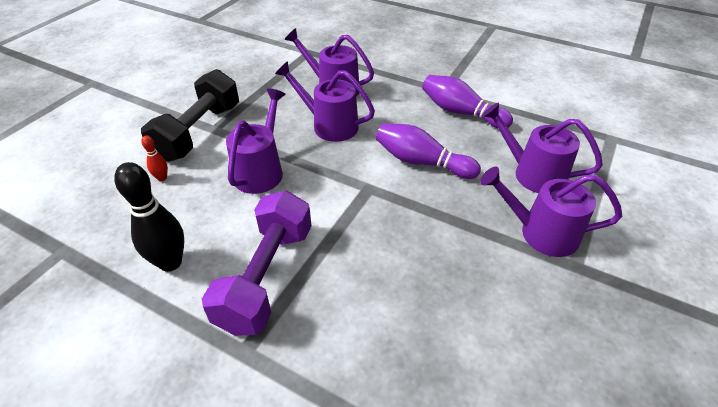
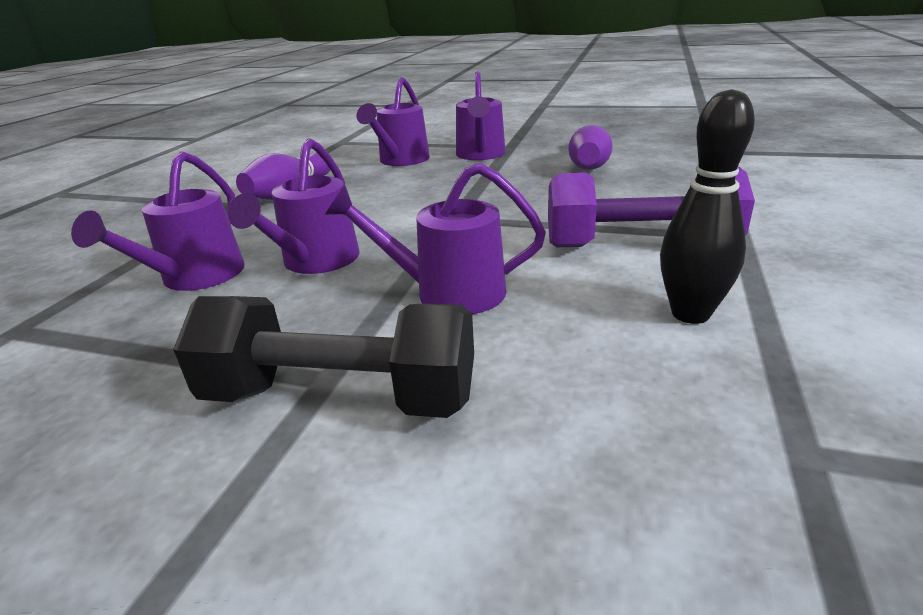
camera: 100 degrees left, 15 degrees down
(162, 178) = (515, 395): red bowling pin -> none
(421, 162) = (395, 200): purple bowling pin -> purple bowling pin (589, 163)

